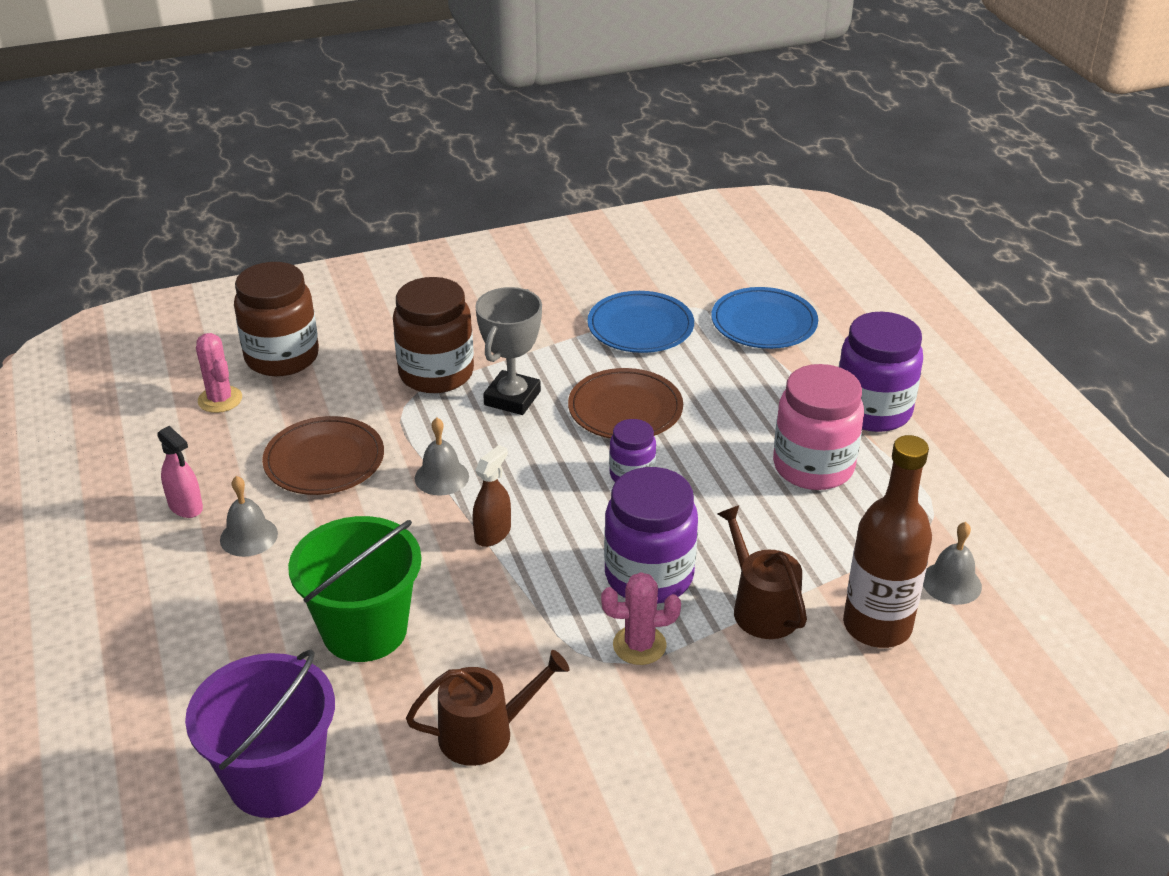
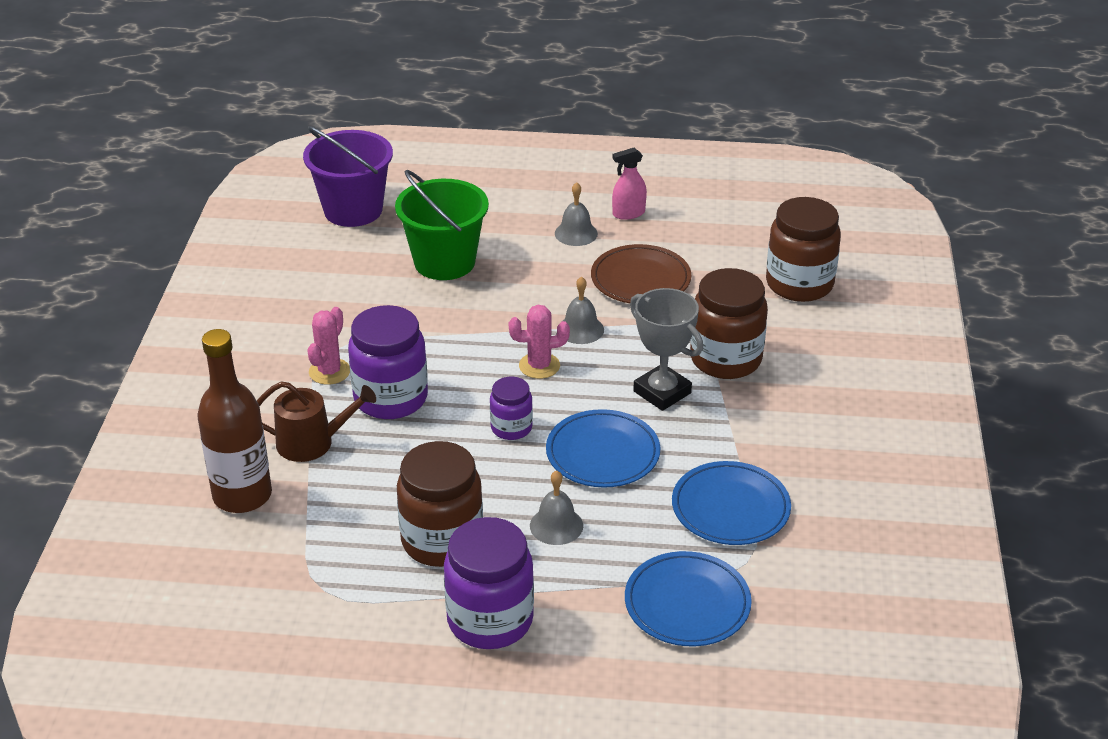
camera: 115 degrees right, 0 degrees up
(220, 399) = (754, 245): pink cactus -> pink cactus (539, 366)
(484, 733) = (316, 288): brown watering can -> none
(493, 533) = (496, 337): brown spray bottle -> none
(625, 409) = (602, 453): brown plate -> blue plate
(813, 467) = (442, 541): pink jar -> brown jar
(951, 583) = (245, 560): grey bell -> grey bell (556, 525)

